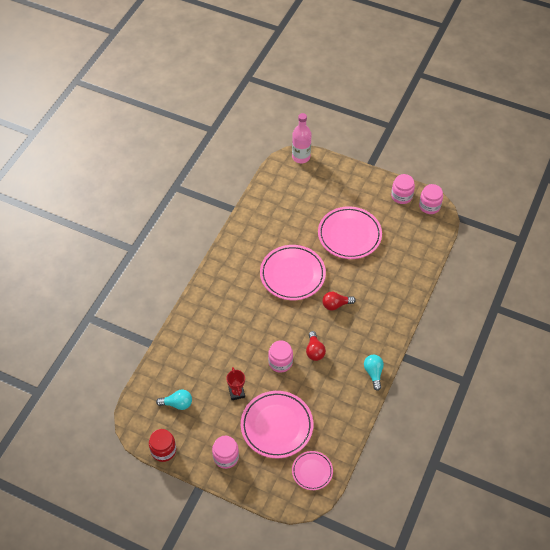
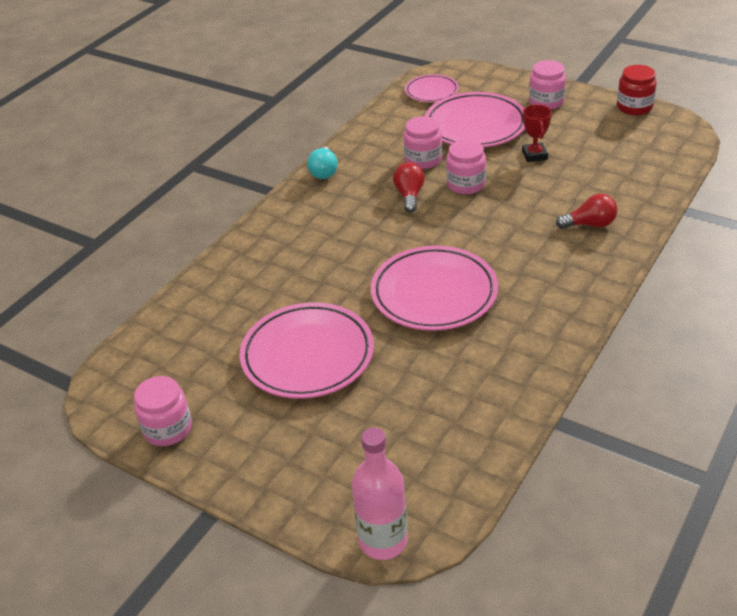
camera: 170 degrees left, 15 degrees down
(177, 404) = (624, 146): turquoise light bulb -> none
(336, 305) = (362, 249): red light bulb -> red light bulb (590, 224)
(429, 206) = (117, 405): pink jar -> pink jar (423, 160)

